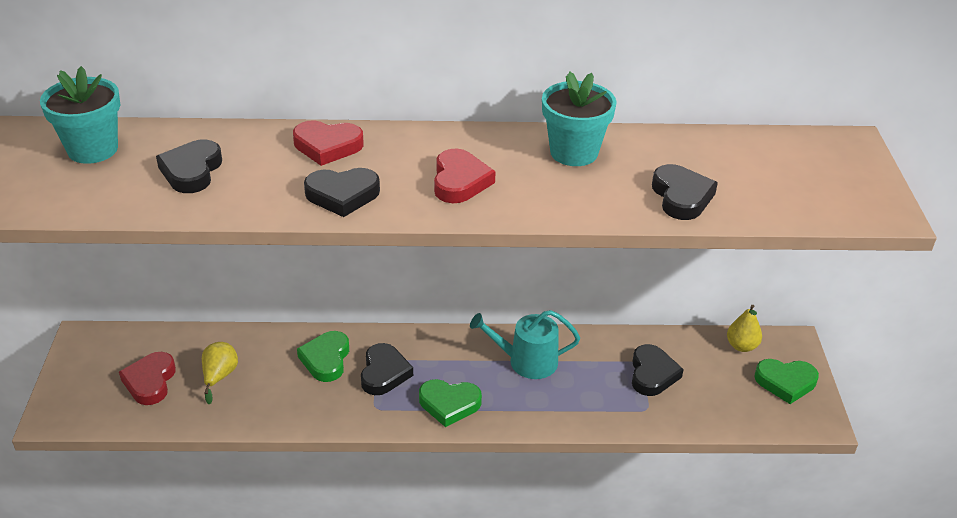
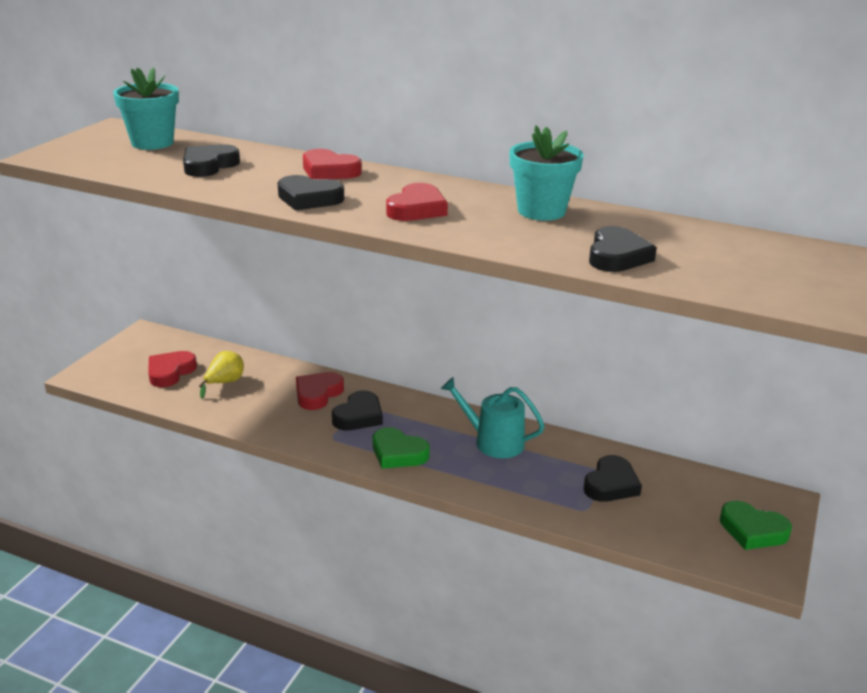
camera: 25 degrees right, 10 degrees down
(326, 359) = (317, 394): green heart -> red heart
(741, 346) = (723, 488): yellow pear -> none

